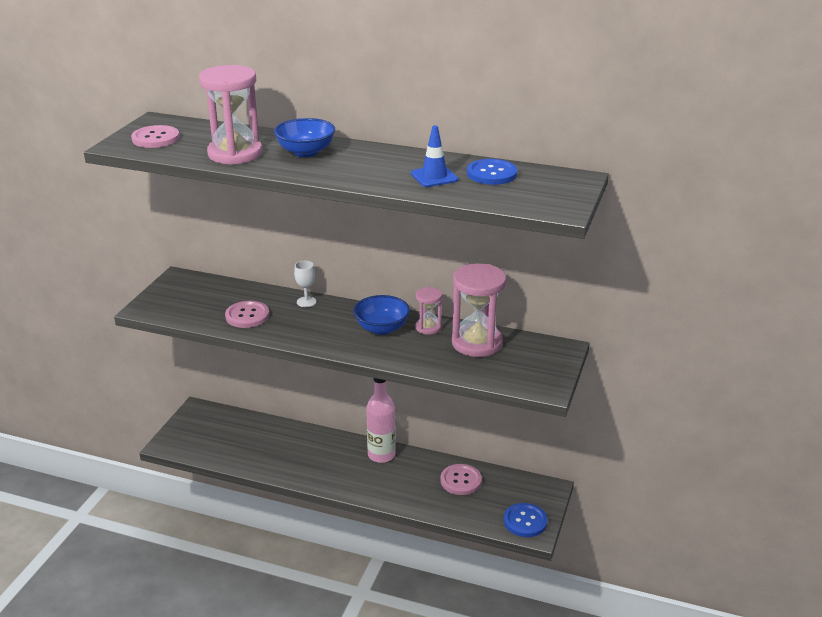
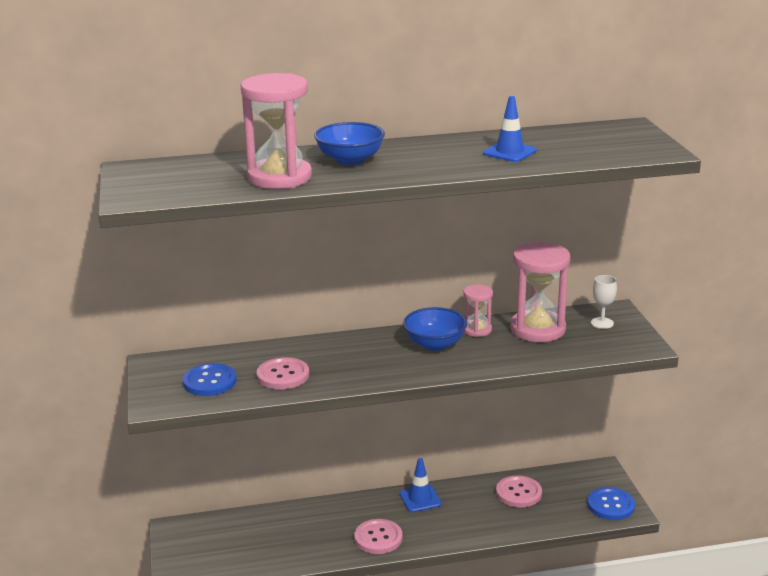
camera: 30 degrees left, 5 degrees down
(155, 138) = (163, 183): pink button -> pink button (378, 538)
(306, 302) = (328, 344): white goblet -> white goblet (602, 323)
(381, 455) = (420, 499): pink bottle -> blue traffic cone
(491, 174) = (554, 139): blue button -> blue button (210, 381)

